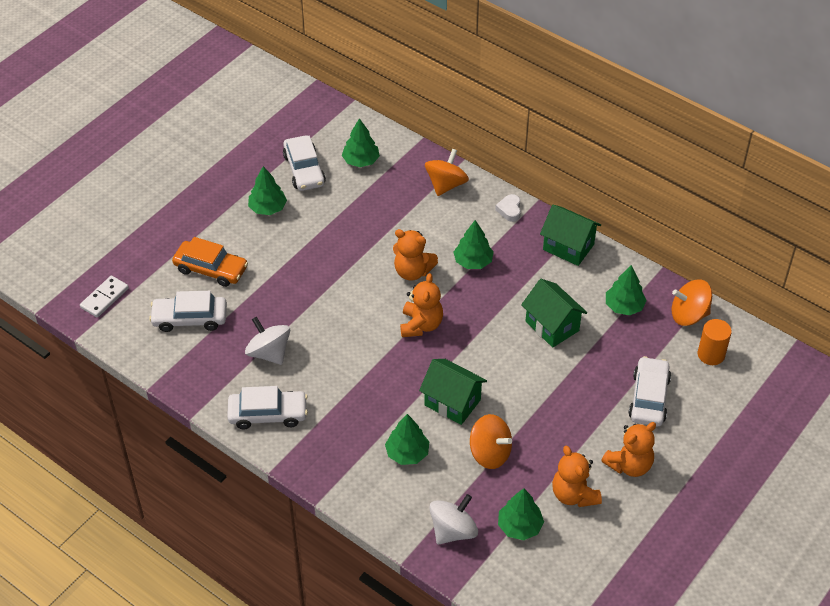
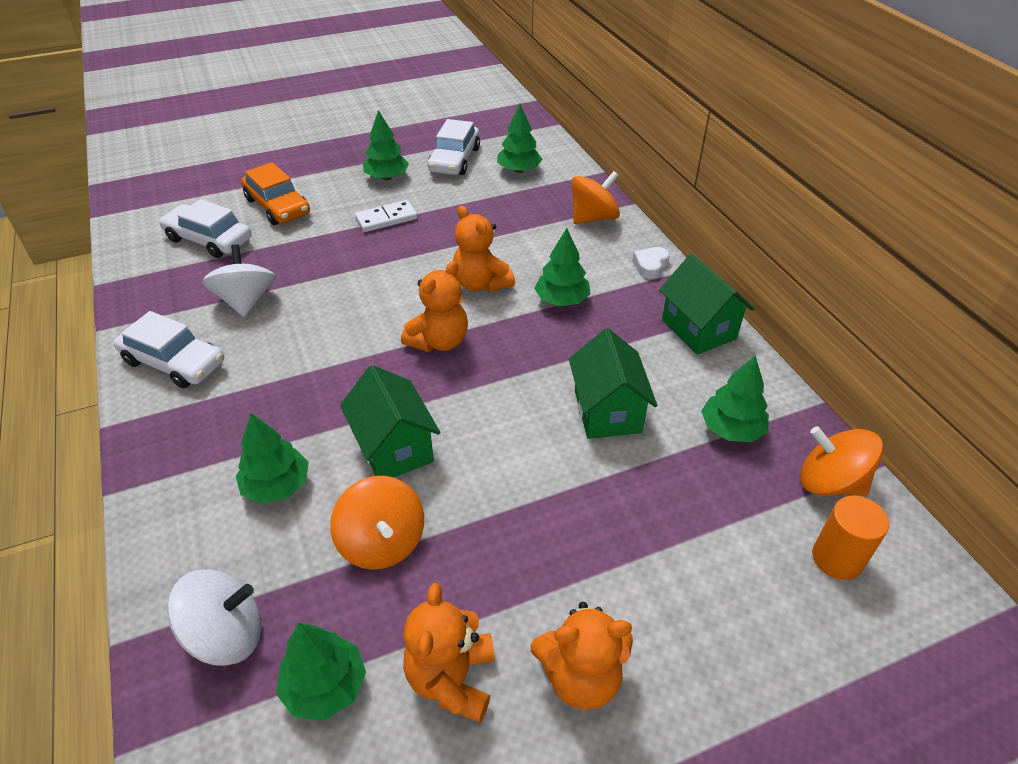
camera: 30 degrees right, 5 degrees down
(104, 298) = (157, 194): white domino -> white domino (386, 219)
(649, 398) = (688, 578): white car -> none

